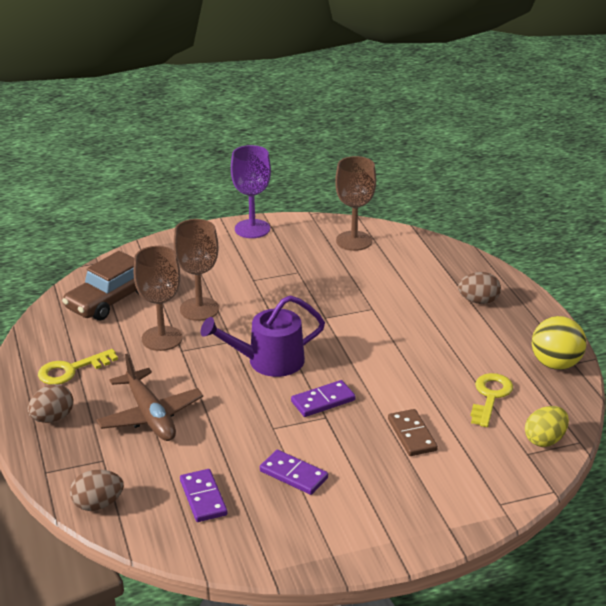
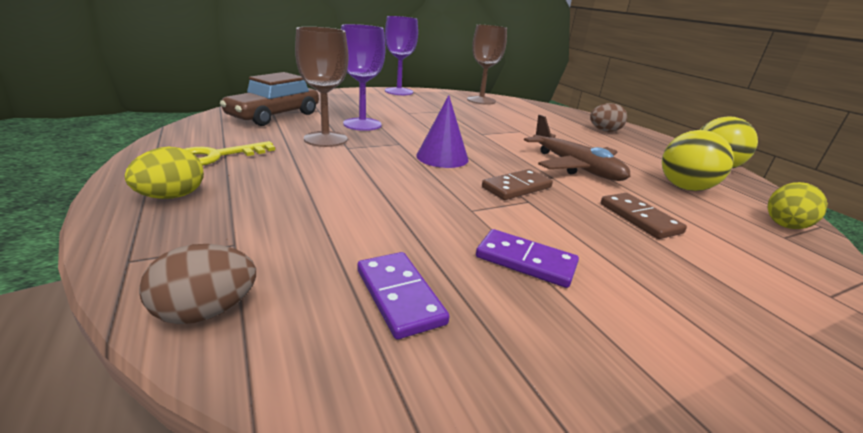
camera: 10 degrees left, 5 degrees down
(52, 418) = (172, 196): brown egg -> yellow egg
(150, 416) = (311, 196): brown plane -> brown plane (575, 167)
(199, 309) = (362, 124): brown goblet -> purple goblet
(269, 361) = (442, 157): purple watering can -> purple cone
(323, 401) = (517, 187): purple domino -> brown domino
(490, 397) = (684, 188): yellow key -> yellow ball

